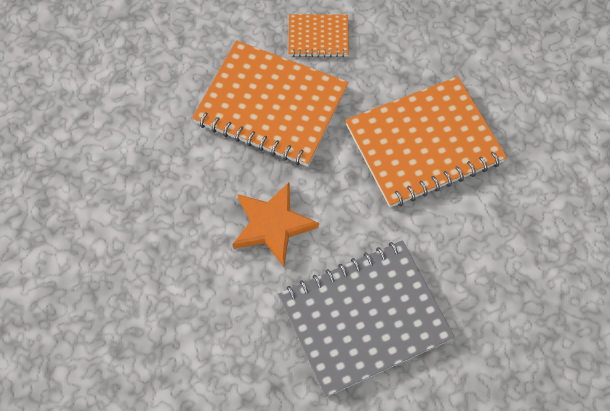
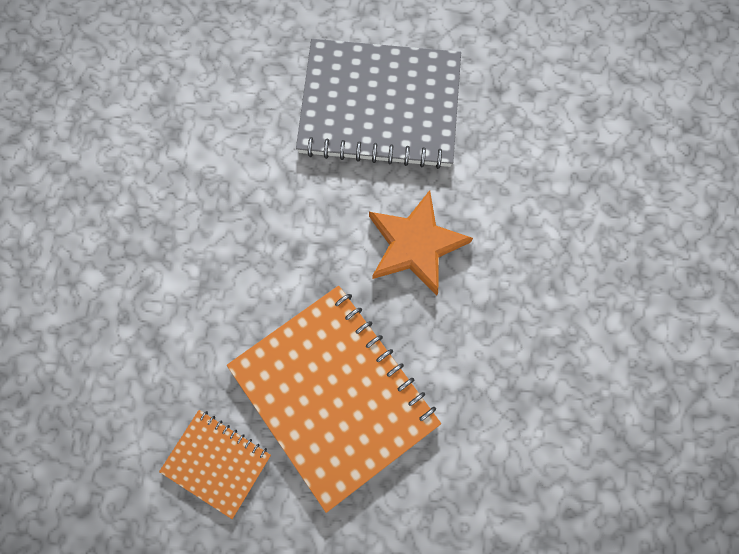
camera: 150 degrees left, 10 degrees up
(424, 144) = (196, 246): orange notebook -> none

